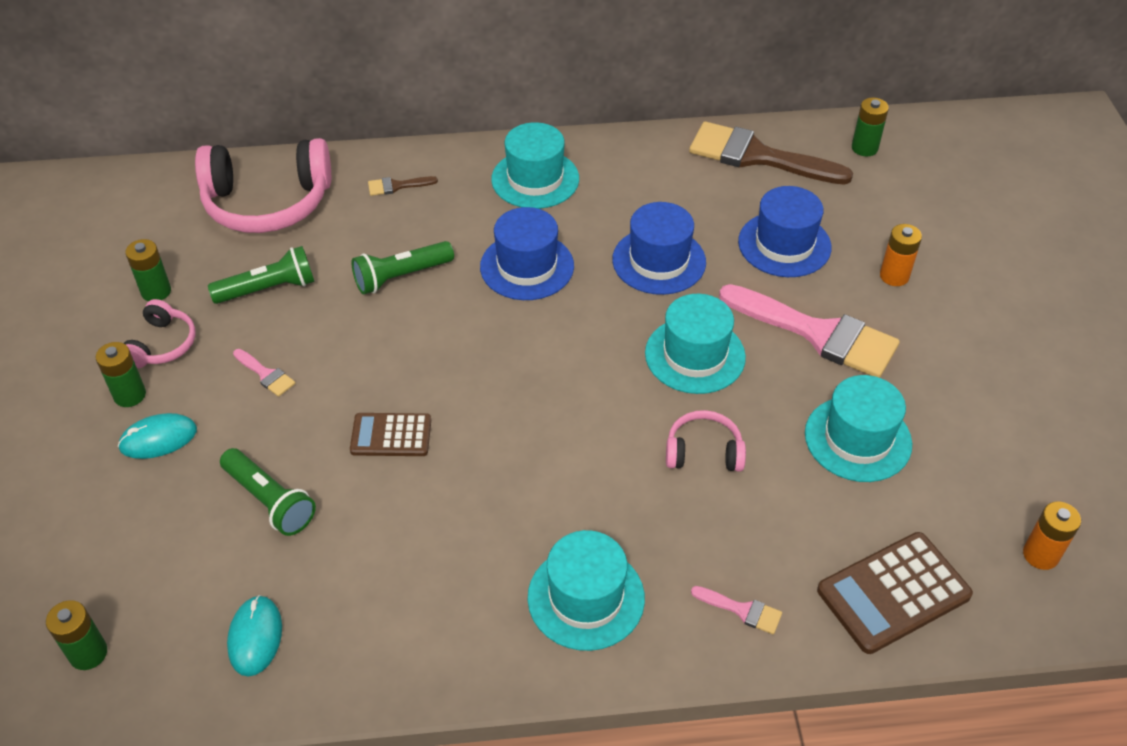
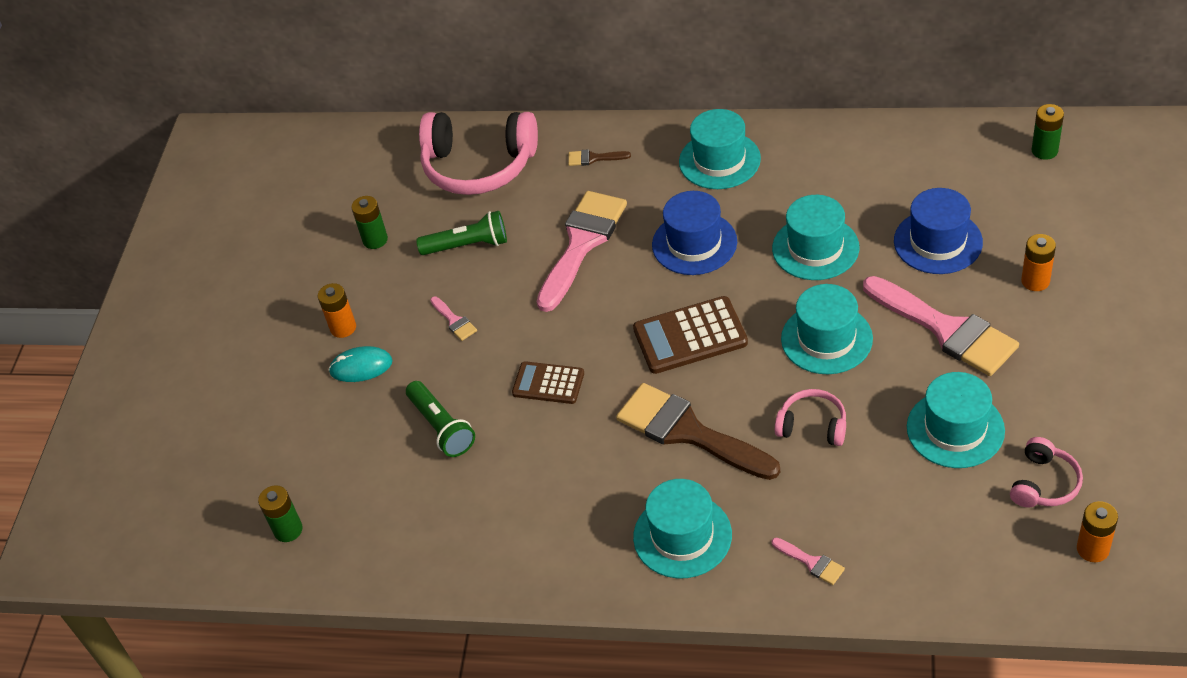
camera: 20 degrees right, 0 degrees up
(130, 395) = (343, 328): green battery -> orange battery
(162, 345) = (374, 287): pink headphones -> pink headphones (1044, 483)
(255, 637) = (414, 533): turquoise mouse -> none
(401, 276) = (582, 244): green flashlight -> pink brush
(659, 261) = (815, 248): blue hat -> turquoise hat
(757, 156) = (936, 152): brown brush -> brown brush (688, 432)
(893, 593) = (948, 565): brown calculator -> brown calculator (690, 336)

